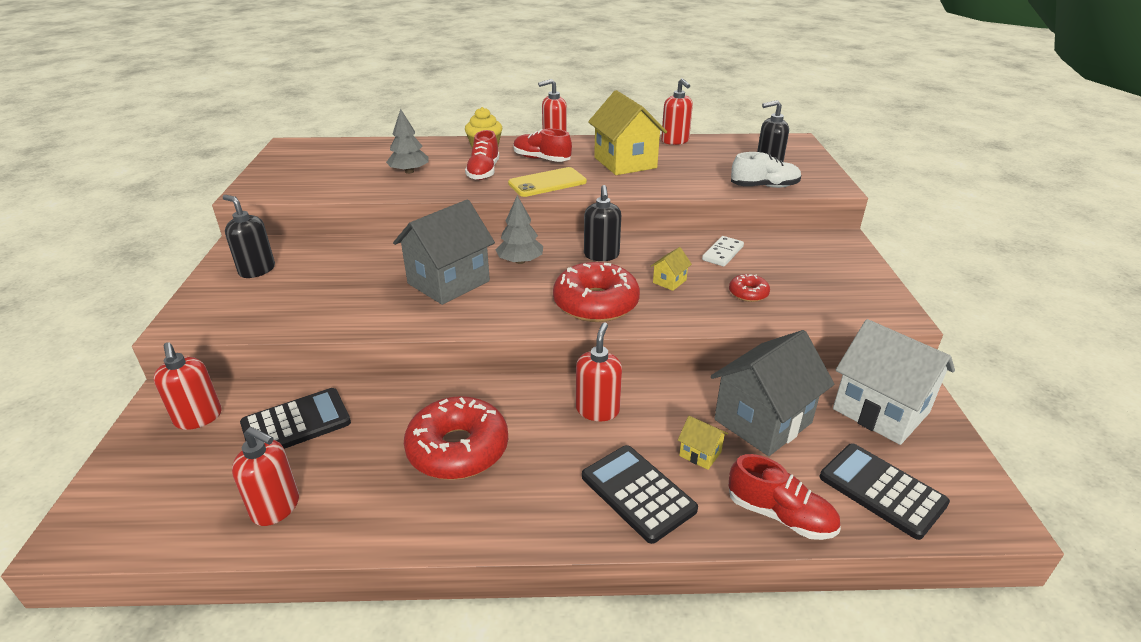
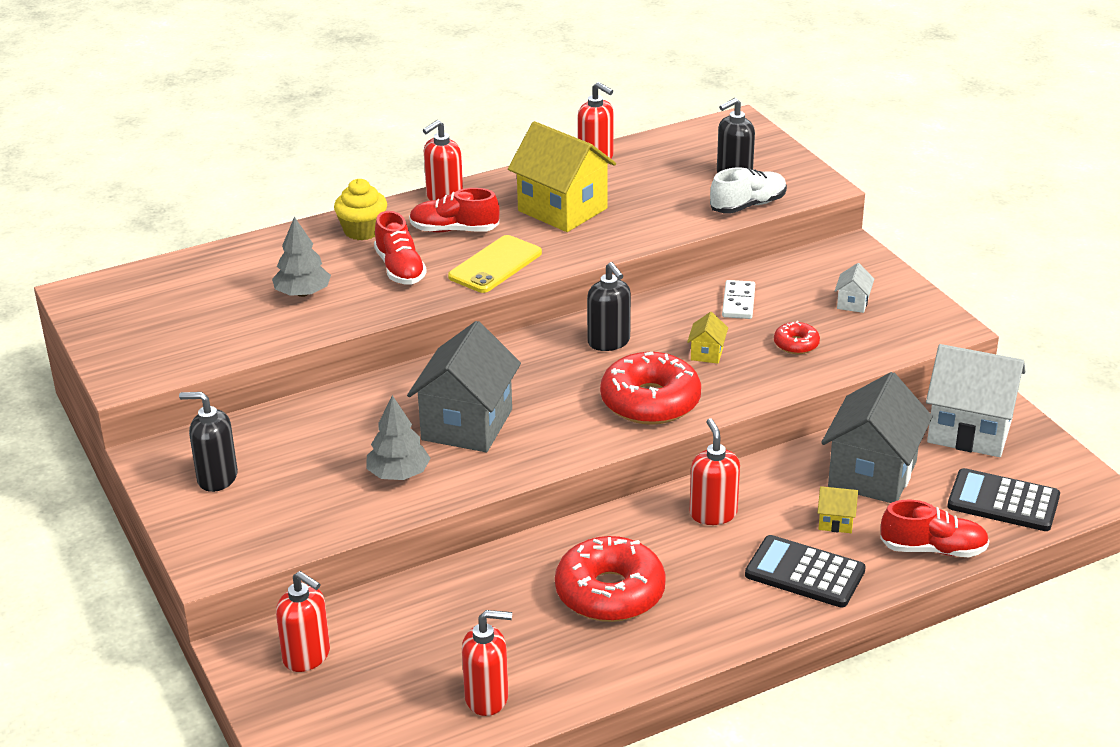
camera: 25 degrees left, 0 degrees up
(296, 423) = (421, 626): black calculator -> none
(520, 261) = (524, 376): grey tree -> grey tree (398, 474)
(818, 276) = (852, 303): none -> white house

